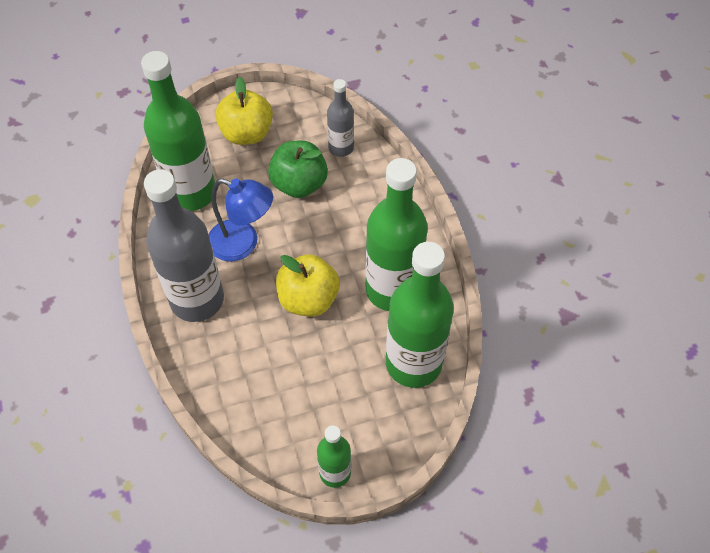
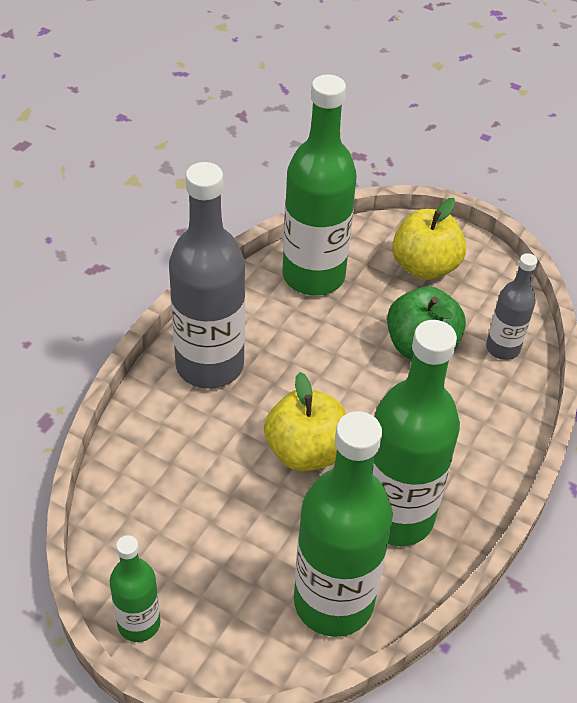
camera: 45 degrees right, 10 degrees down
(243, 244) = (306, 354): blue lamp -> none

